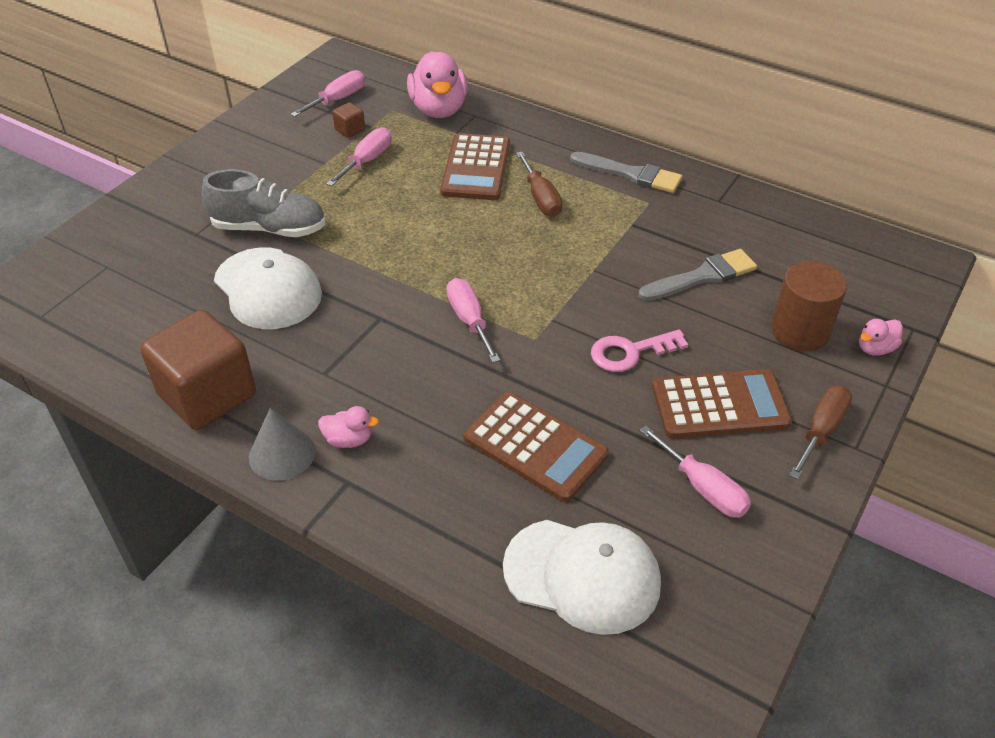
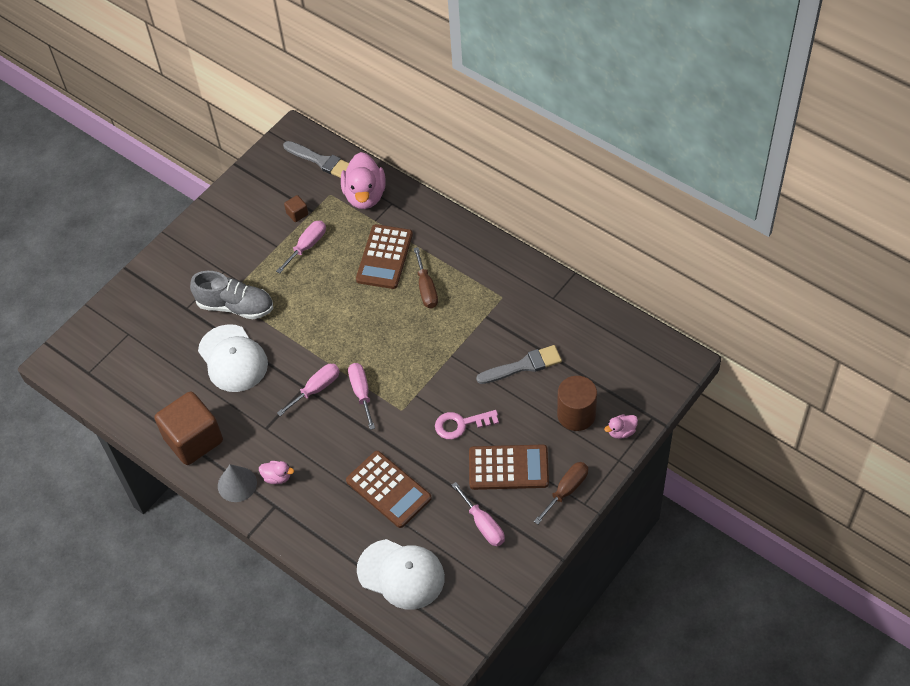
camera: 10 degrees right, 10 degrees up
(337, 99) = (290, 181): pink screwdriver -> pink screwdriver (316, 389)
(630, 174) = (495, 269): grey brush -> grey brush (321, 161)

